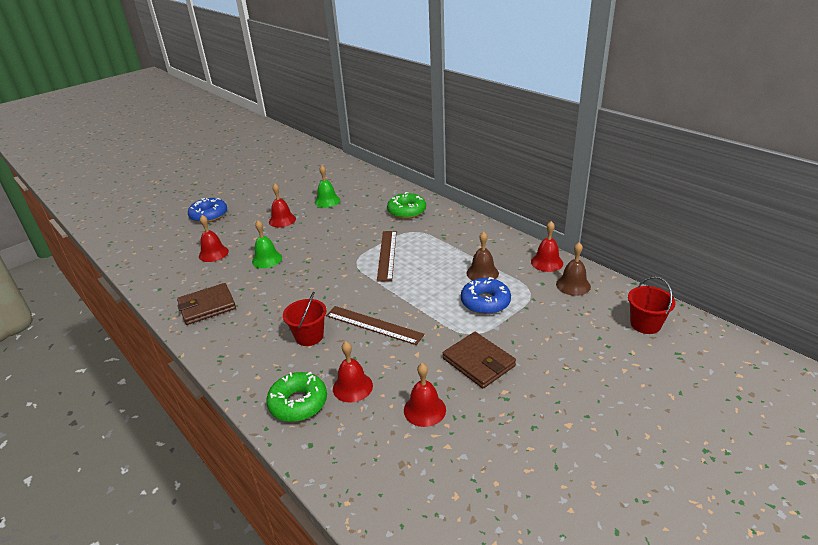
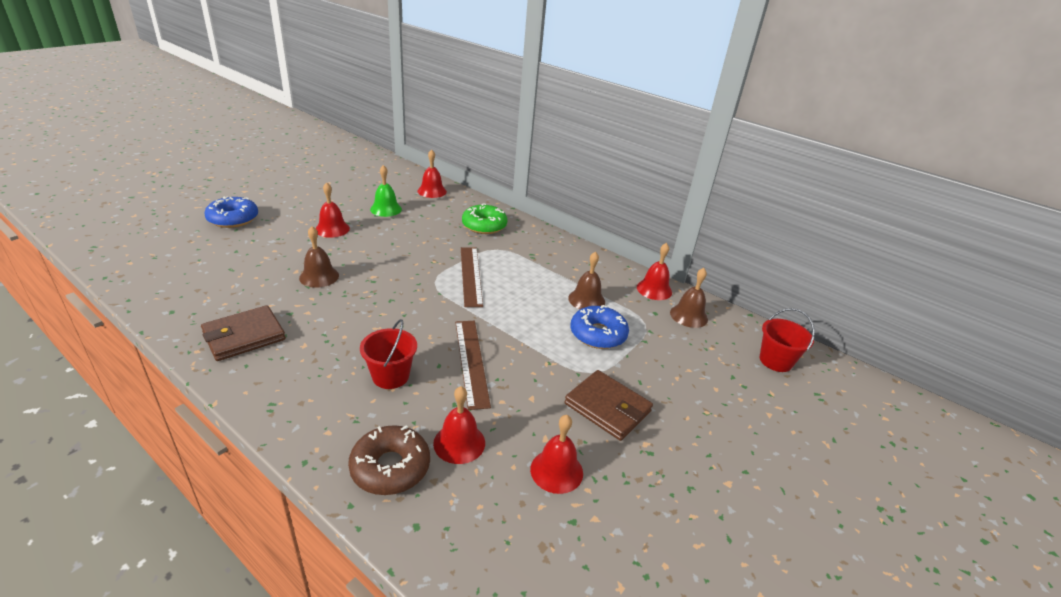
camera: 15 degrees left, 0 degrees up
(213, 253) = (245, 267): red bell -> red bell (432, 191)
(267, 259) = (319, 276): green bell -> brown bell
(298, 403) = (390, 467): green donut -> brown donut
(373, 325) = (471, 361): brown ruler -> brown ruler turned 60 degrees clockwise

